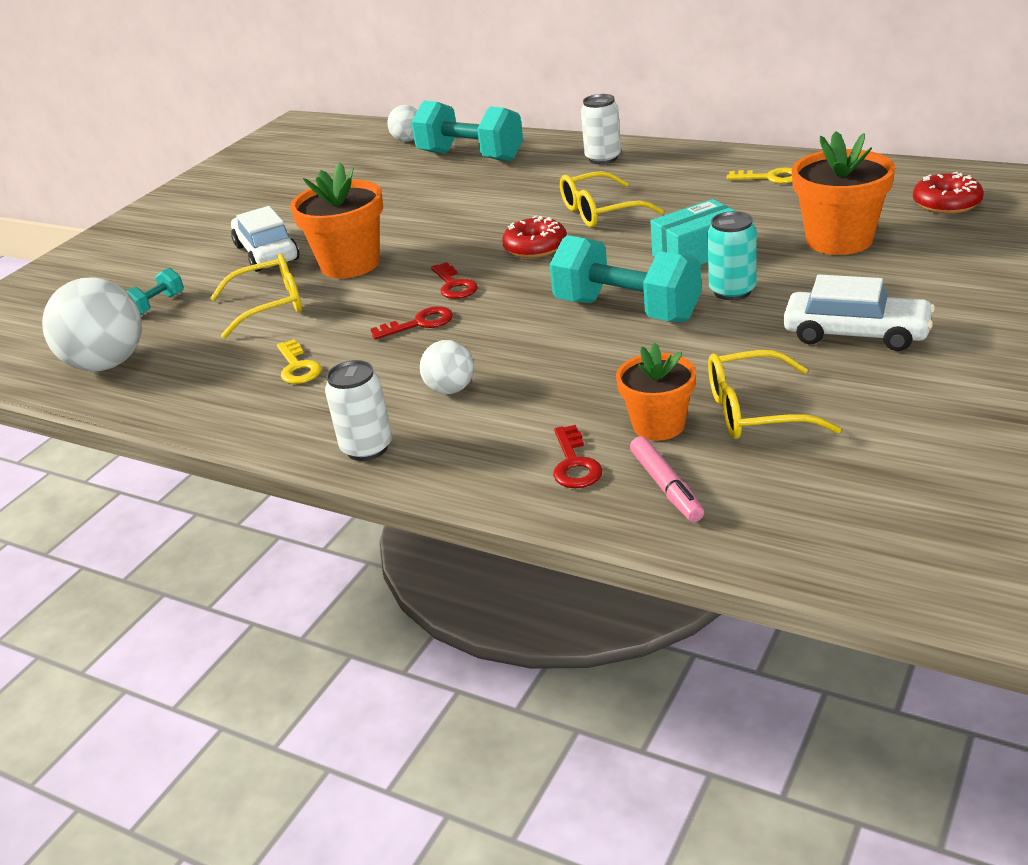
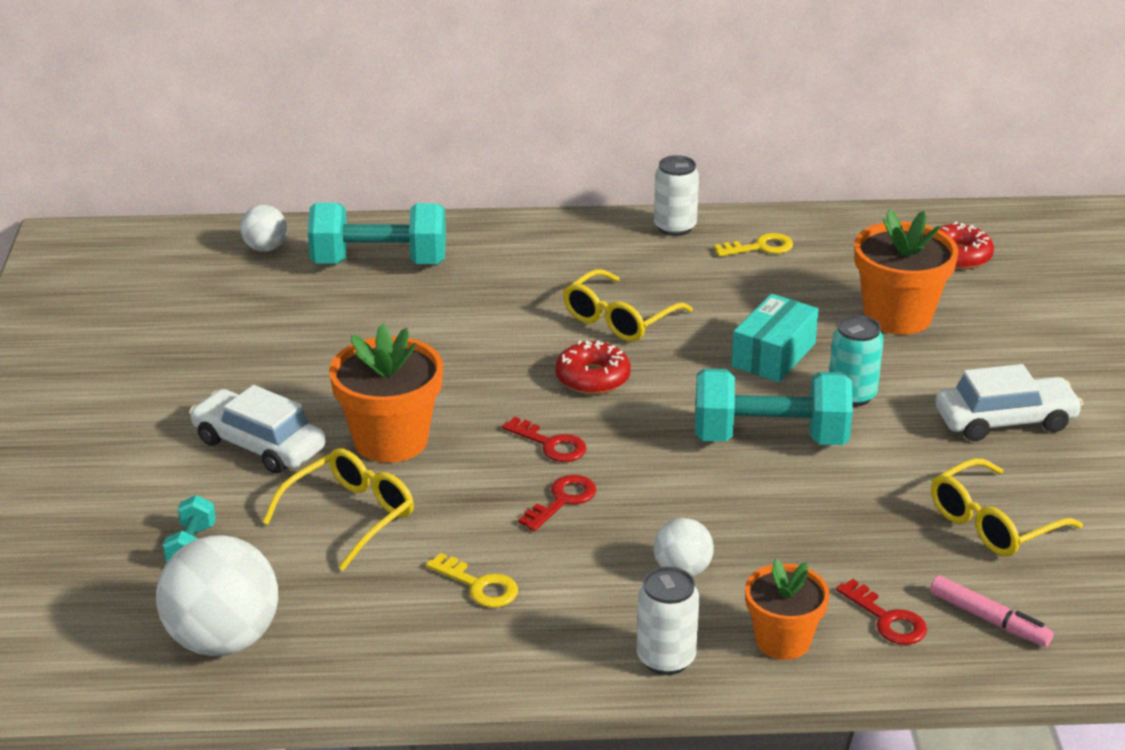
camera: 35 degrees left, 0 degrees up
(603, 158) = (550, 245): white can -> white can (675, 227)
(658, 425) = (923, 559): orange flower pot -> orange flower pot (782, 640)

